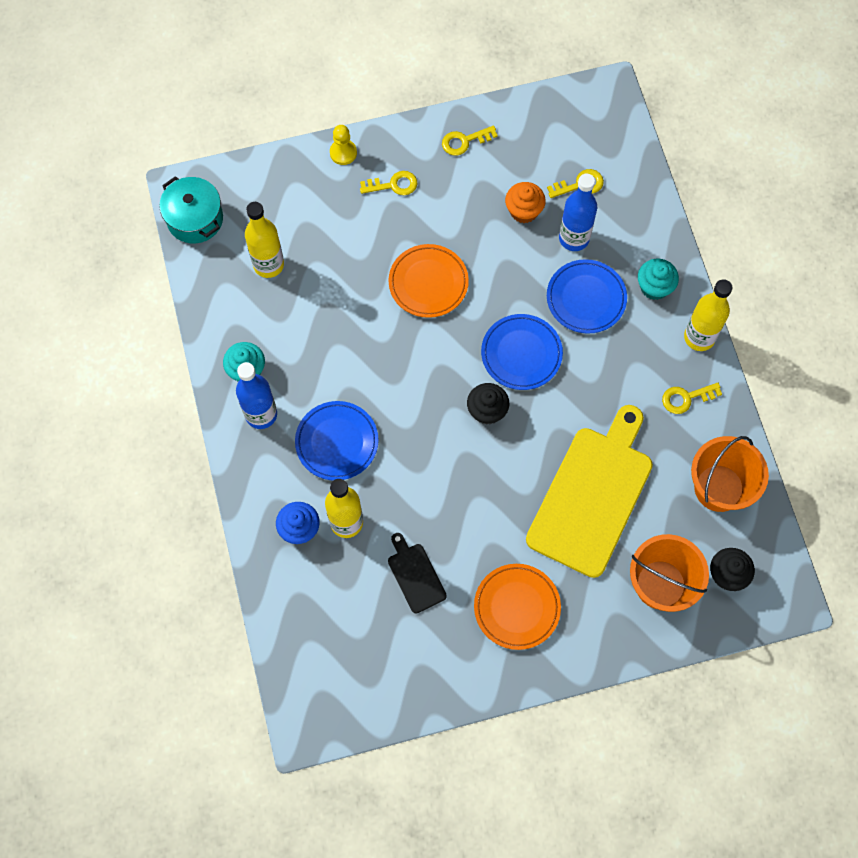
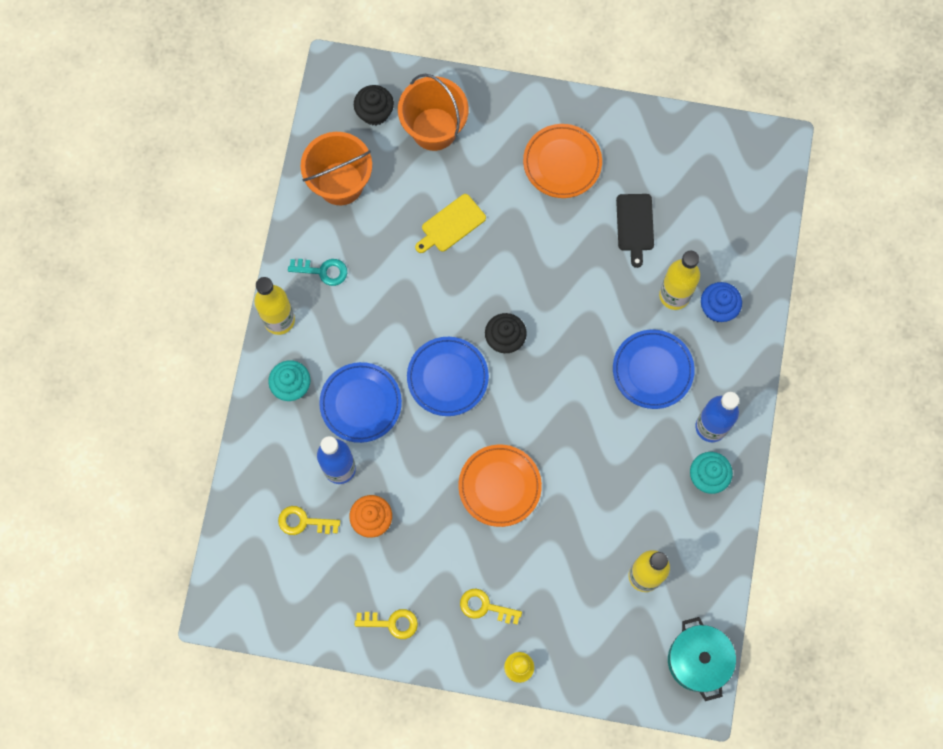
camera: 155 degrees left, 5 degrees up
(592, 495) = (451, 225): yellow cutting board -> yellow cutting board, size x0.45
(686, 398) = (323, 271): yellow key -> turquoise key

